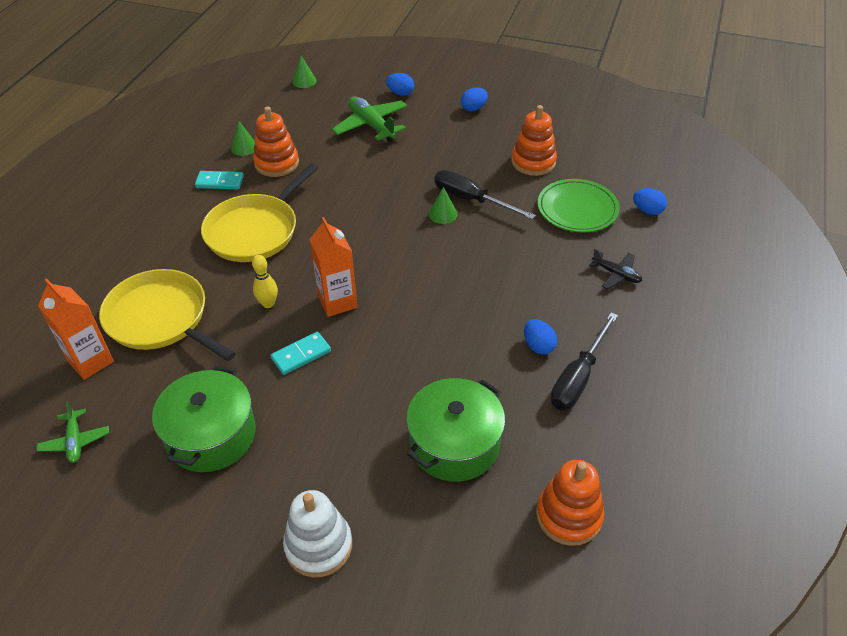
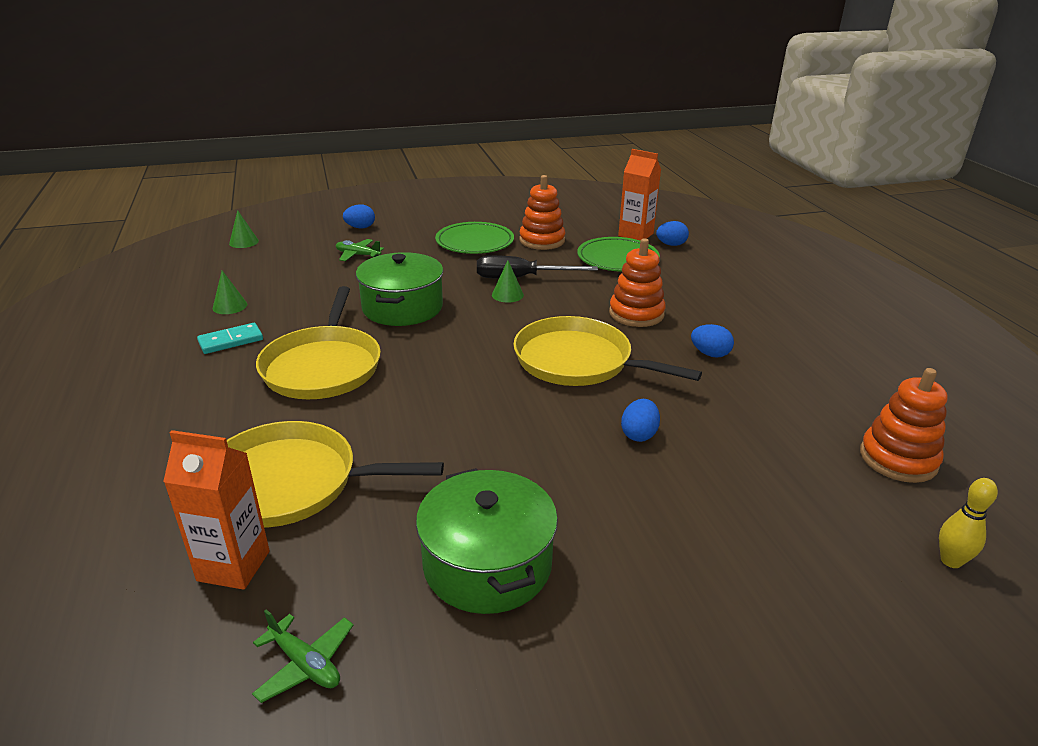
camera: 35 degrees left, 15 degrees down
(268, 304) = (412, 419): yellow bowling pin -> yellow bowling pin (951, 561)
(276, 163) = (285, 308): orange stacking toy -> orange stacking toy (636, 314)
(301, 355) = (502, 447): turquoise domino -> none
(318, 546) = (734, 604): white stacking toy -> none
(337, 302) = (487, 390): orange carton -> orange carton (635, 235)
(371, 125) = (358, 255): green plane -> green plane, size x0.57
(427, 305) = (578, 361): none -> yellow pan
(454, 443) = (740, 452): green pot -> green pot (402, 307)
(473, 108) = (444, 221): blue egg -> blue egg (639, 434)
(474, 143) = (475, 242): none -> green plate
(578, 377) = (769, 362): black screwdriver -> none
(616, 274) = (703, 288): black plane -> none

